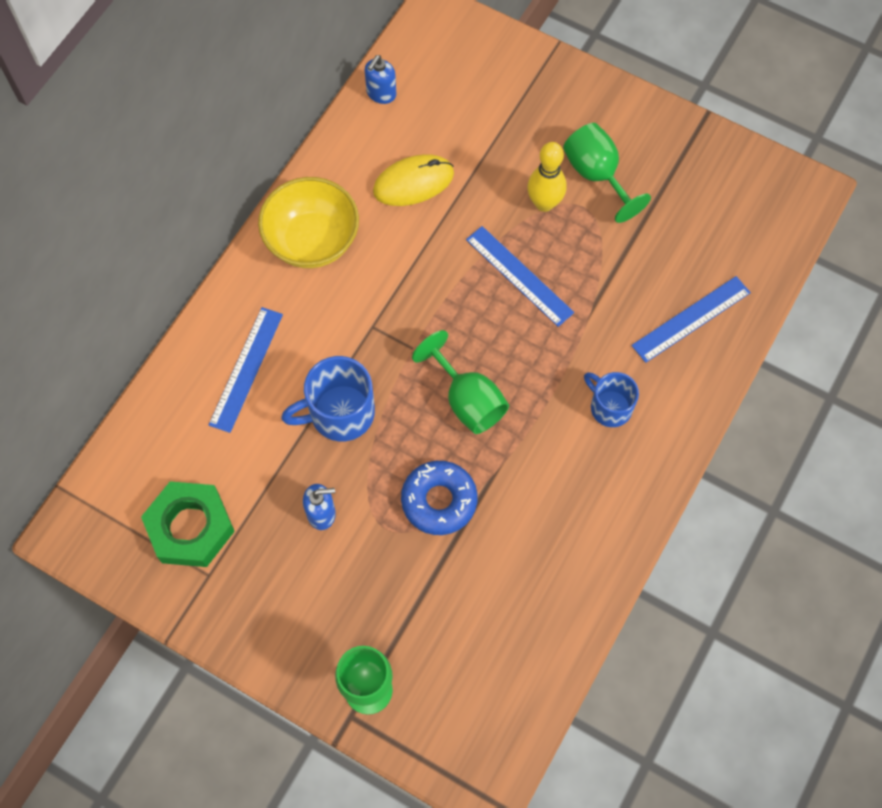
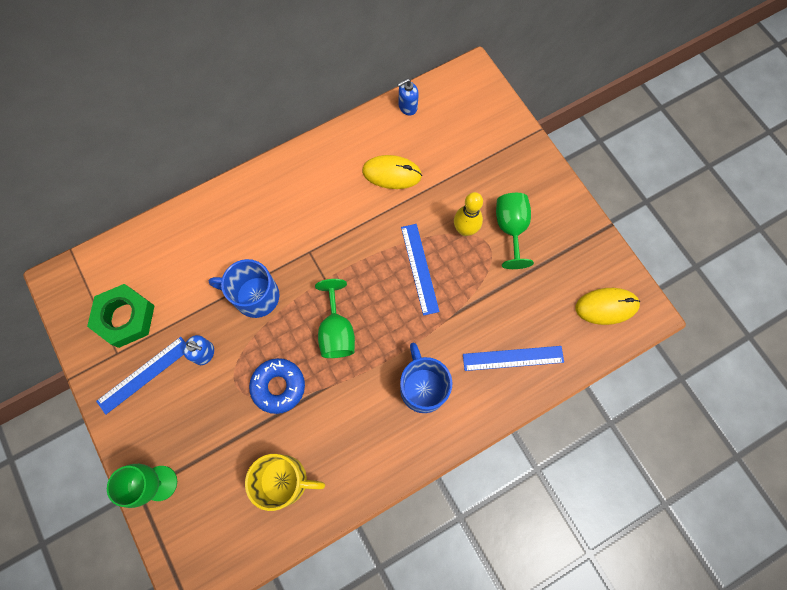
camera: 30 degrees right, 5 degrees up
(246, 369) = (219, 237): blue ruler -> blue ruler (144, 375)
(312, 241) = (308, 178): yellow bowl -> none
(517, 600) = (285, 480): none -> yellow mug
(609, 407) = (423, 387): blue mug -> blue mug, size x1.53
(759, 206) = (606, 306): none -> yellow mouse

